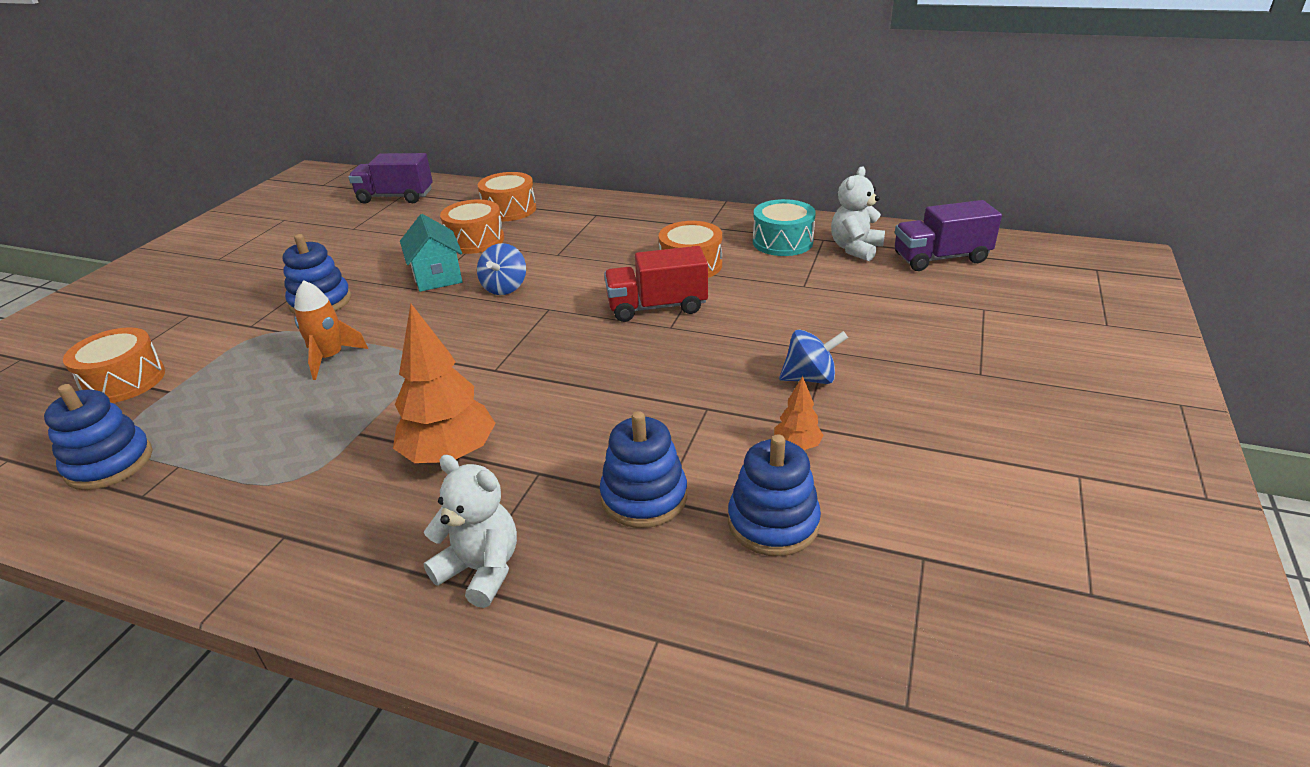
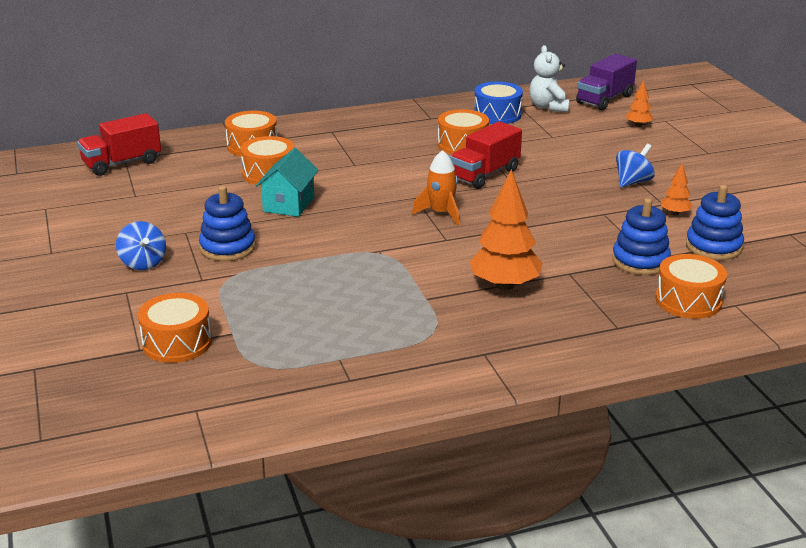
camera: 40 degrees left, 5 degrees down
(109, 463) = (286, 378): blue stacking toy -> none
(330, 358) = (316, 273): orange rocket -> orange rocket (441, 213)
(395, 197) = (122, 163): purple truck -> red truck
(437, 276) = (289, 204): turquoise house -> turquoise house turned 75 degrees clockwise
(481, 570) = (616, 319): white teddy bear -> none
(505, 288) = (358, 195): blue spinning top -> blue spinning top (143, 263)
(607, 593) = (688, 300): none -> orange drum
(782, 242) = (497, 115): turquoise drum -> blue drum
(935, 304) = (638, 125): none -> orange tree

